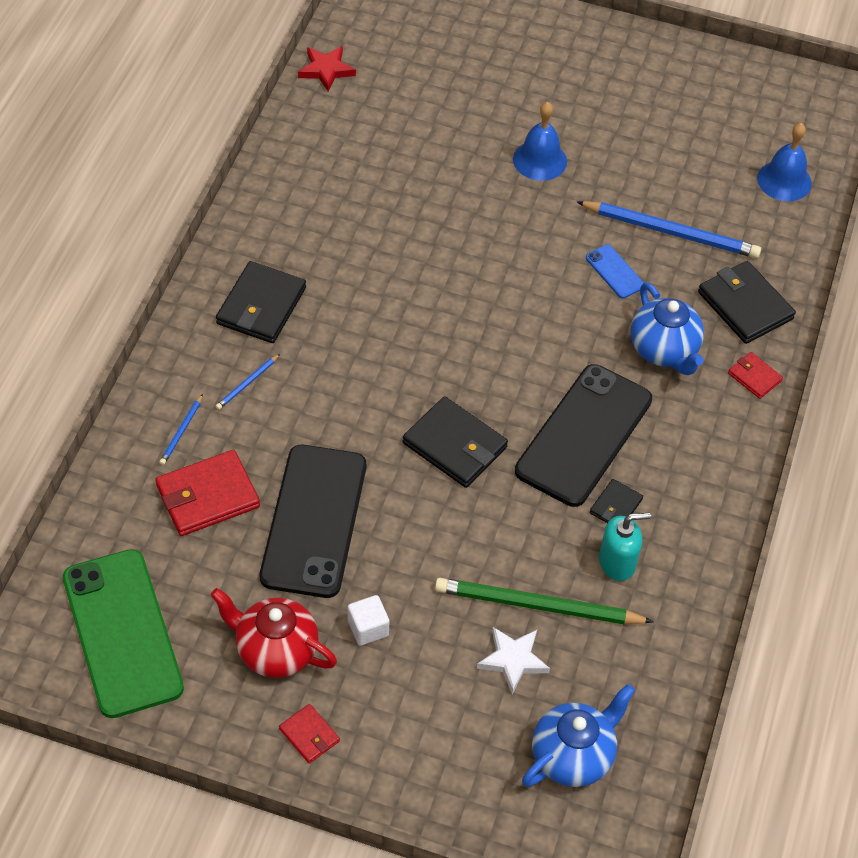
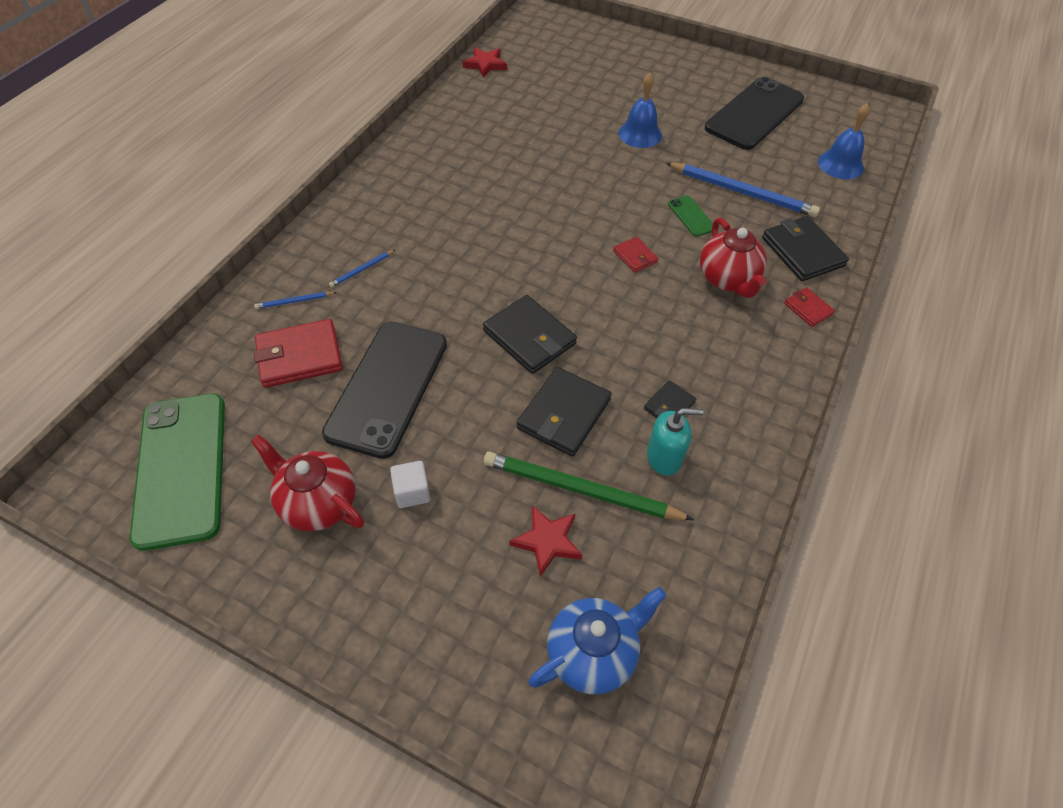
camera: 10 degrees right, 0 degrees up
(181, 431) = (294, 301): blue pencil -> blue pencil turned 45 degrees clockwise
(261, 306) = (391, 214): black wallet -> black wallet (564, 414)
(309, 735) = (326, 593): red wallet -> red wallet (635, 256)
(513, 660) = (547, 541): white star -> red star
(584, 435) = (647, 341): black phone -> black phone (754, 114)
(614, 272) = (691, 216): blue phone -> green phone
(664, 350) = (728, 279): blue teapot -> red teapot

